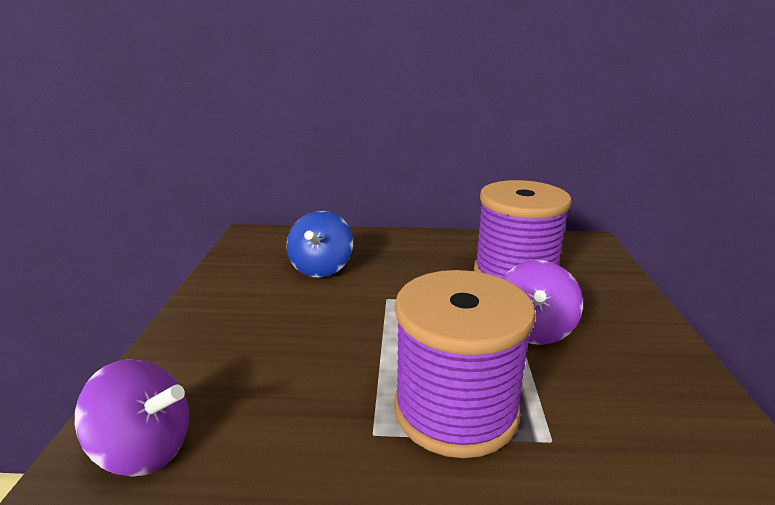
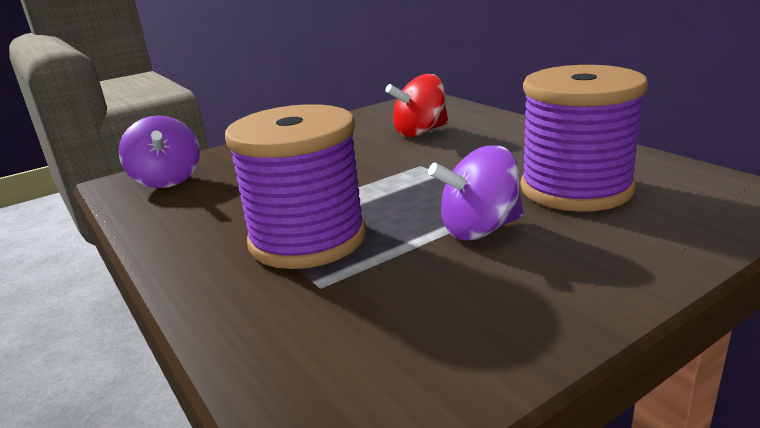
camera: 55 degrees right, 0 degrees up
(321, 268) = (420, 132): blue spinning top -> red spinning top

